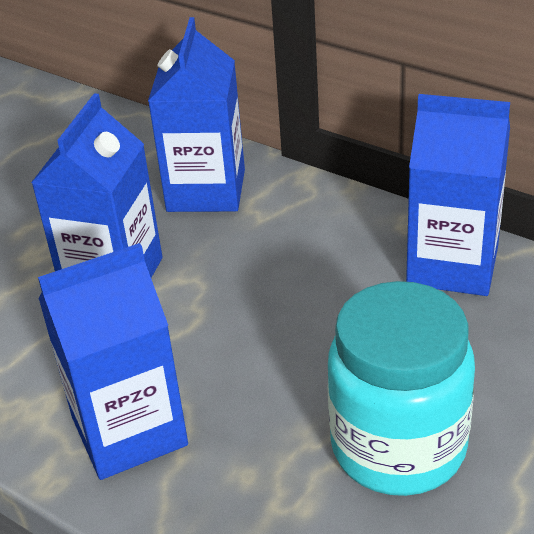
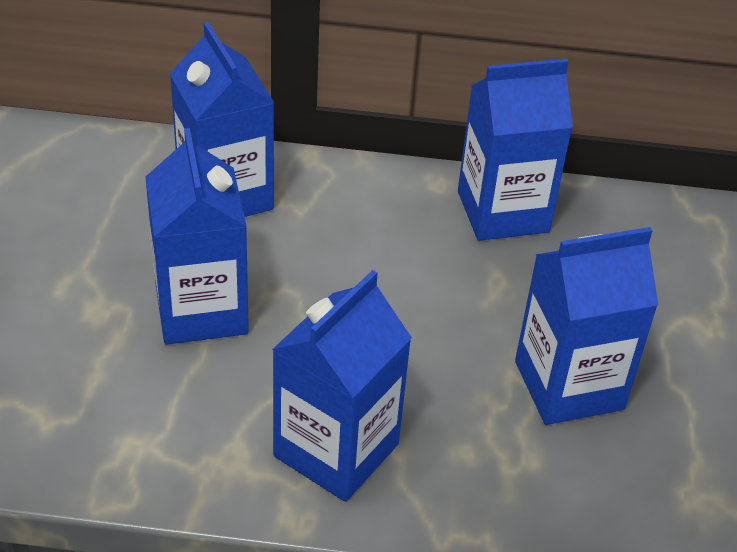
camera: 35 degrees left, 5 degrees up
(398, 447) = (568, 385): turquoise jar -> blue carton

